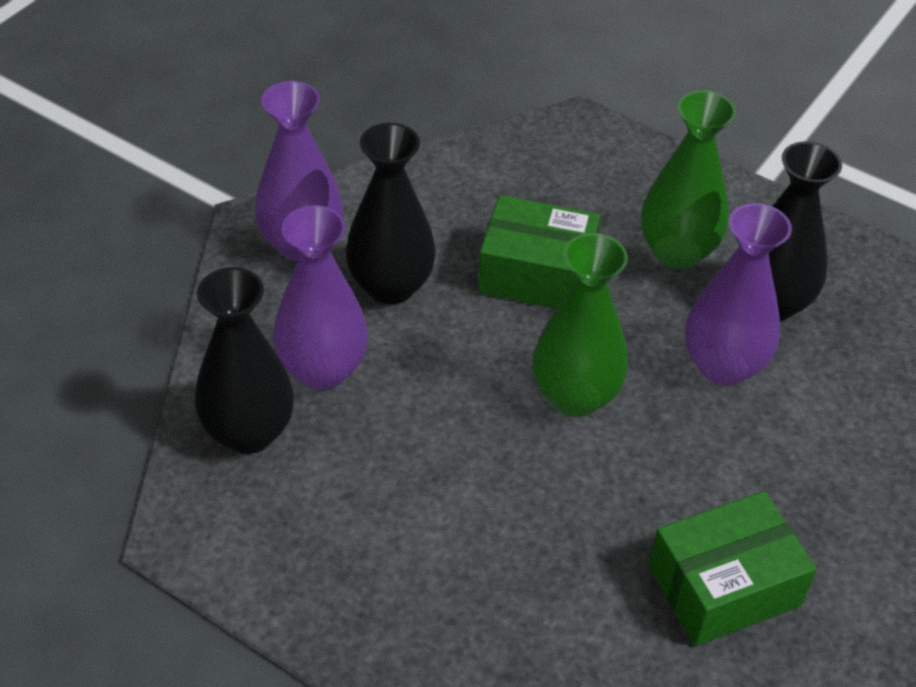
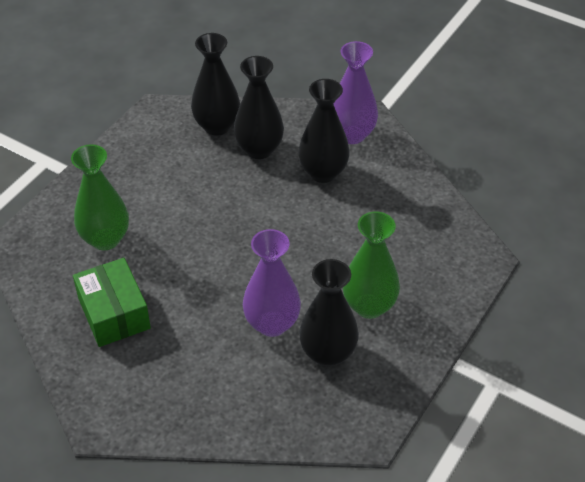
camera: 90 degrees right, 0 degrees up
(322, 370) = (259, 149): purple vase -> black vase
(536, 274) = (340, 236): green box -> none
(575, 396) = (245, 252): green vase -> green vase (105, 239)

